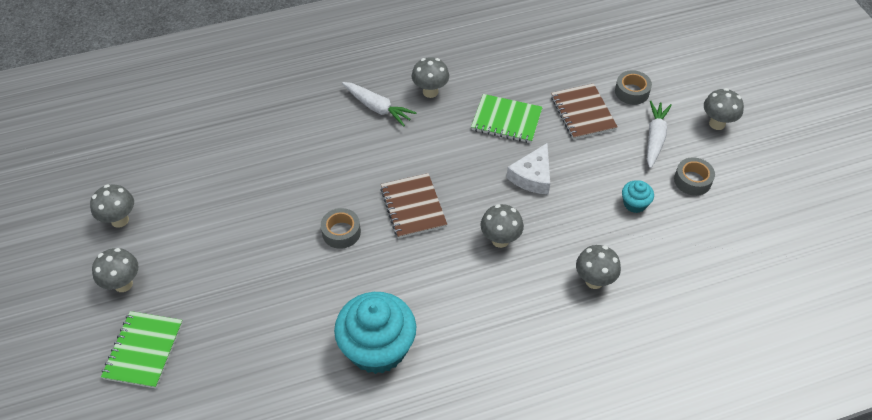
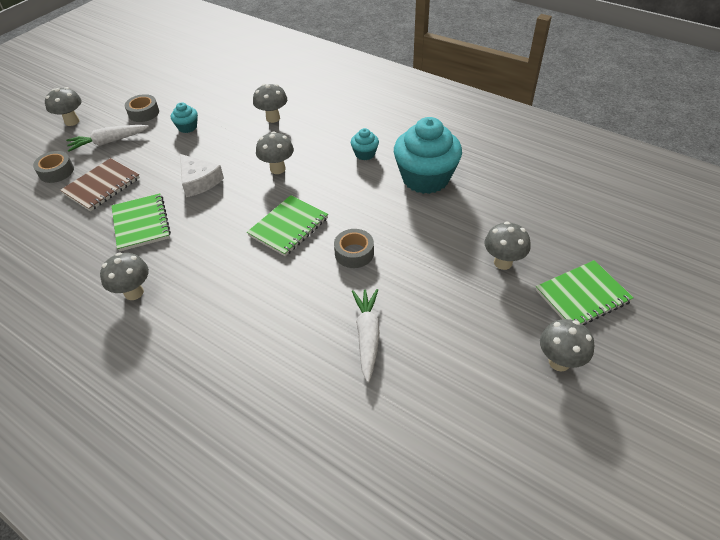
camera: 125 degrees left, 5 degrees down
(120, 220) = (513, 431): grey mushroom -> grey mushroom (503, 262)
(377, 108) = (185, 319): white carrot -> white carrot (367, 336)
(413, 207) = (288, 227): brown notebook -> green notebook
(461, 323) = (365, 154): none -> turquoise cupcake
(532, 176) = (199, 181): white cheese -> white cheese turned 60 degrees clockwise

